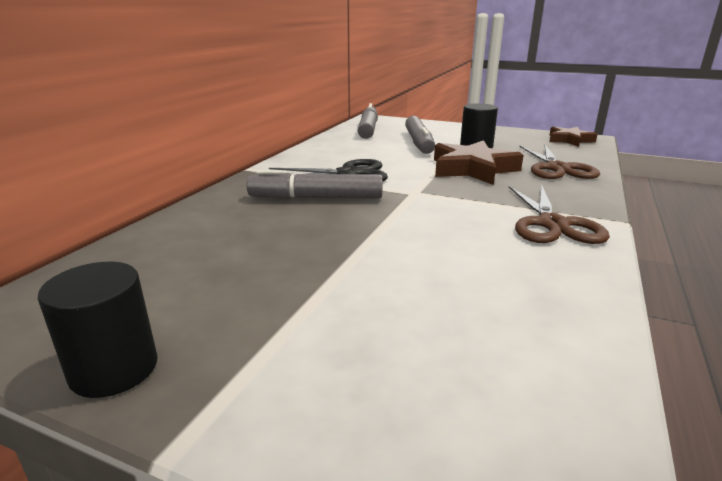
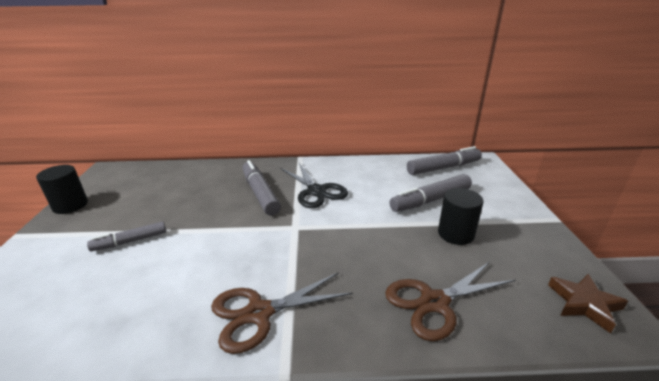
camera: 65 degrees right, 5 degrees up
(352, 292) = (130, 241): none -> grey marker
(472, 169) = (378, 244): brown star -> none

